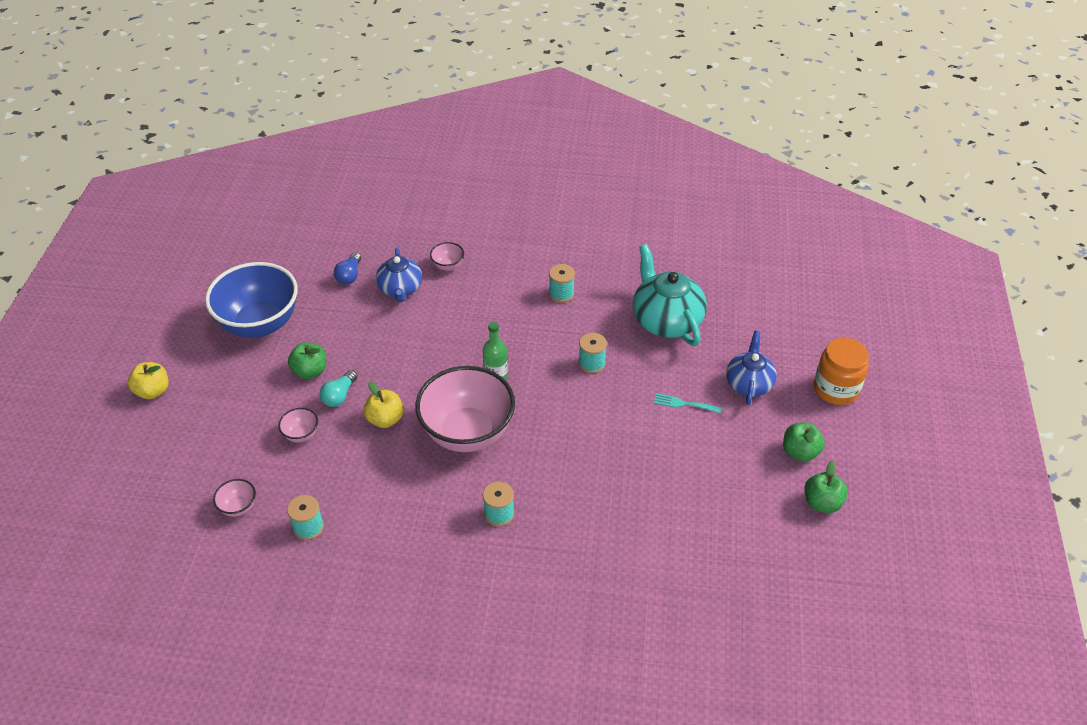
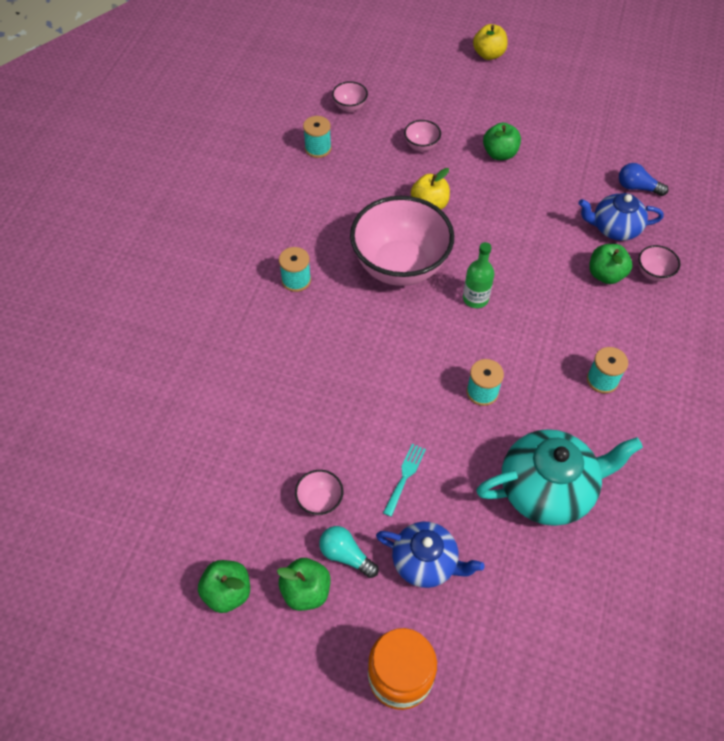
camera: 100 degrees right, 10 degrees up
(260, 324) = (567, 120): blue bowl -> none
(339, 396) = (465, 173): turquoise light bulb -> turquoise light bulb (346, 555)
(454, 293) = (605, 274): none -> green apple
(724, 455) = (320, 501): none -> pink bowl

